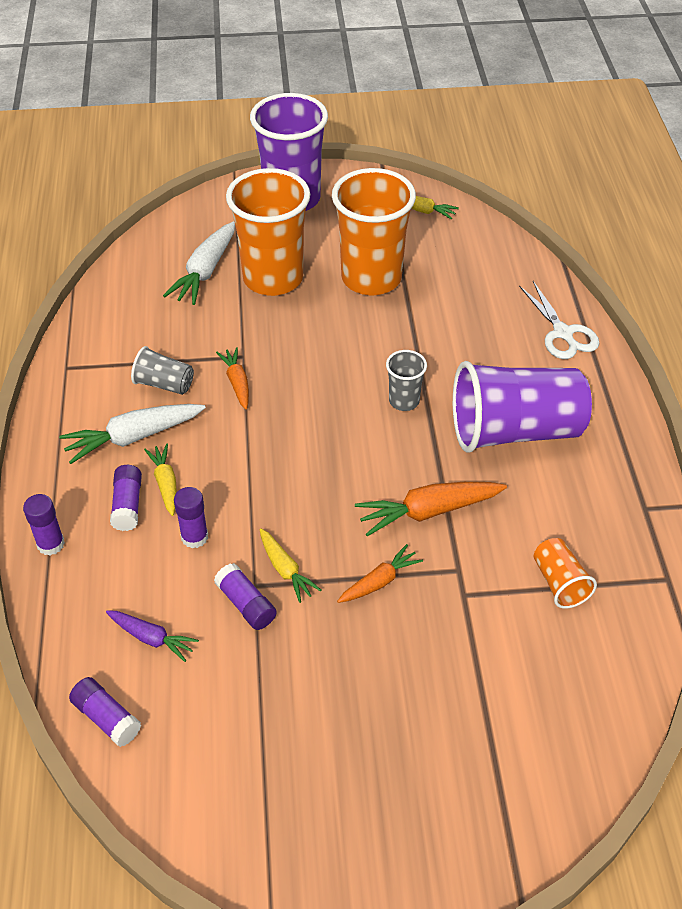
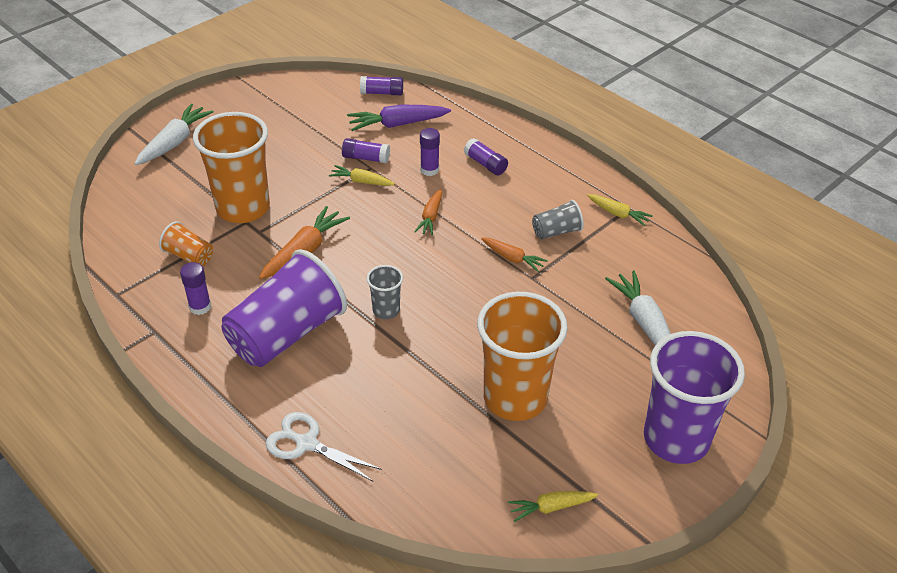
camera: 140 degrees right, 5 degrees down
(51, 544) = (500, 130): purple glue stick -> purple glue stick (200, 307)
(133, 437) = (531, 195): white carrot -> white carrot (174, 142)
(151, 638) = (397, 124): purple carrot -> purple carrot, size x1.64
(165, 483) = (479, 184): yellow carrot -> yellow carrot (618, 214)
(273, 278) = (589, 349): orange cup -> orange cup (243, 208)
(379, 581) = (302, 203): orange carrot -> orange carrot (431, 217)

